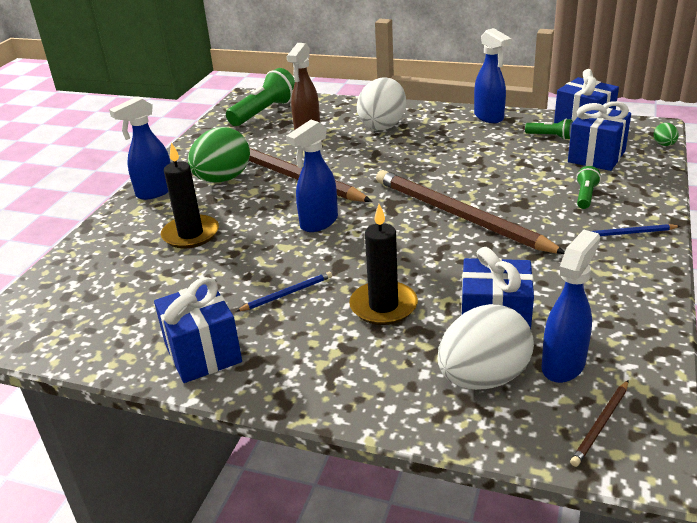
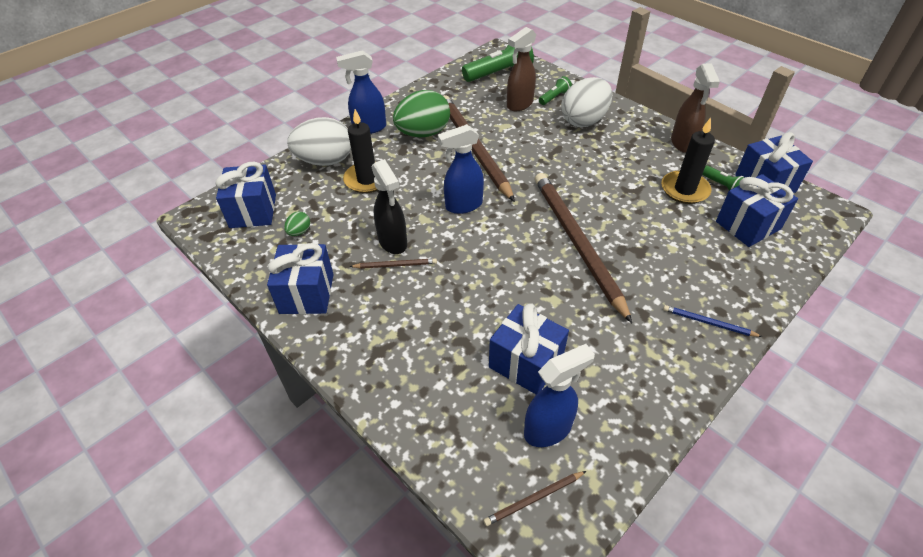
camera: 25 degrees right, 15 degrees up
(69, 304) = (253, 211): none -> blue gift
(267, 276) = (393, 242): none -> black spray bottle
(287, 294) = (395, 265): blue pencil -> brown pencil
(383, 306) = (454, 308): black candle -> black candle (684, 189)
(483, 378) = (479, 410): white egg -> white egg (325, 161)
(489, 117) = (682, 144): blue spray bottle -> brown spray bottle
(585, 196) = (702, 266): green flashlight -> green flashlight (554, 97)
(664, 145) = (826, 236): green egg -> green egg (299, 232)

